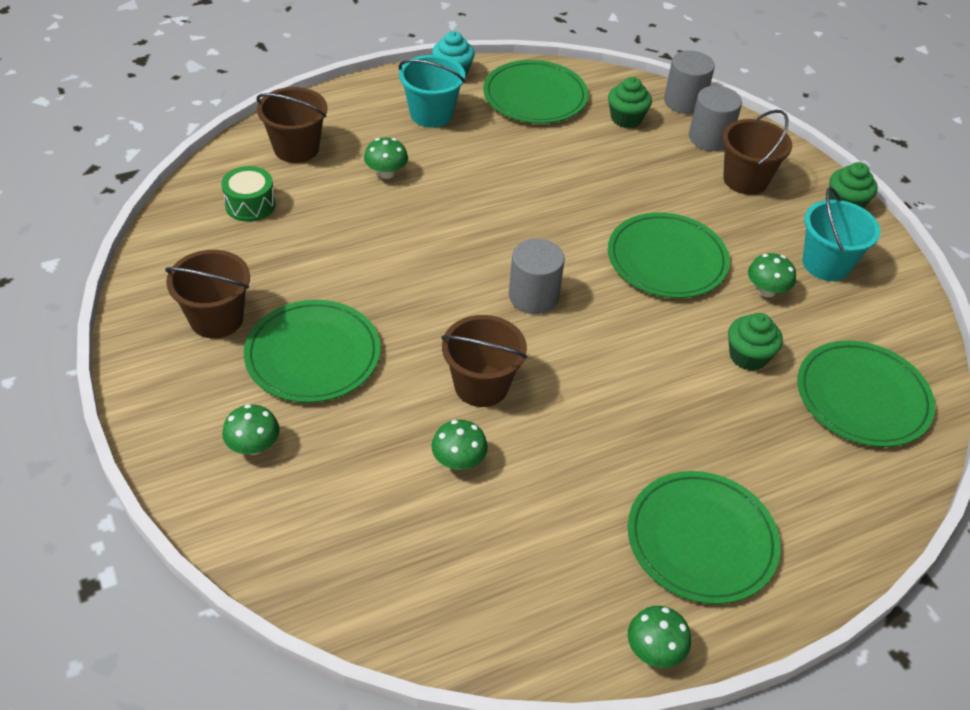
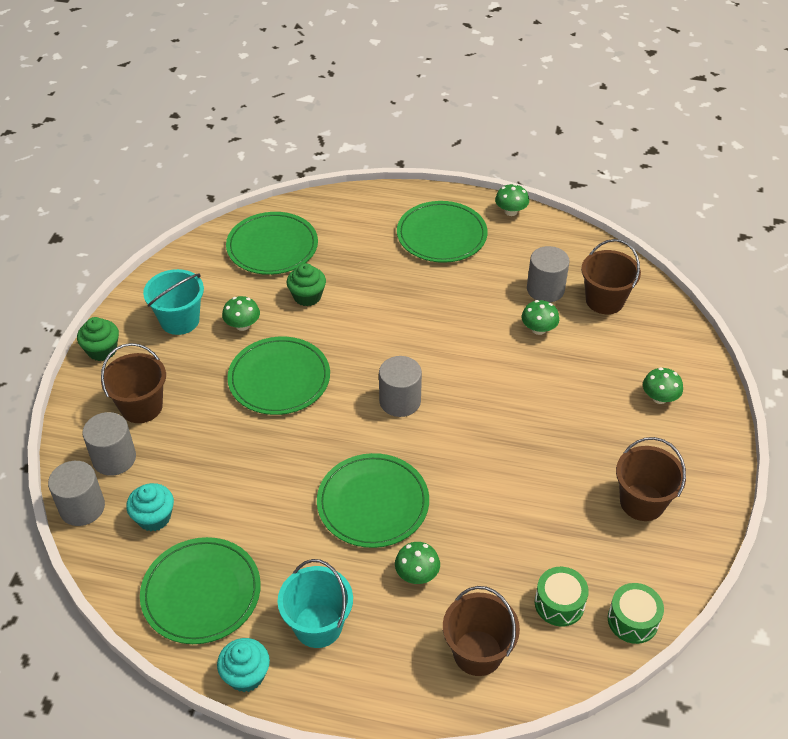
camera: 140 degrees left, 0 degrees up
(177, 221) = (632, 620): none -> green drum
(313, 354) = (586, 438): green plate -> green plate (373, 503)
(481, 385) = (489, 362): brown bucket -> brown bucket (604, 300)
(494, 528) = (545, 289): none -> grey cylinder
(626, 119) = (154, 517): green cupcake -> turquoise cupcake

